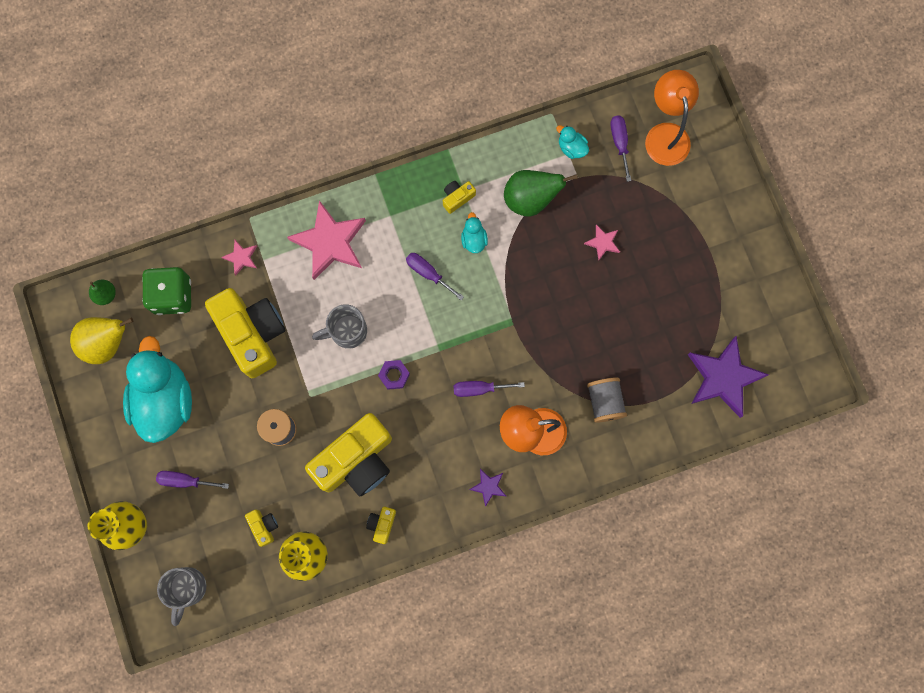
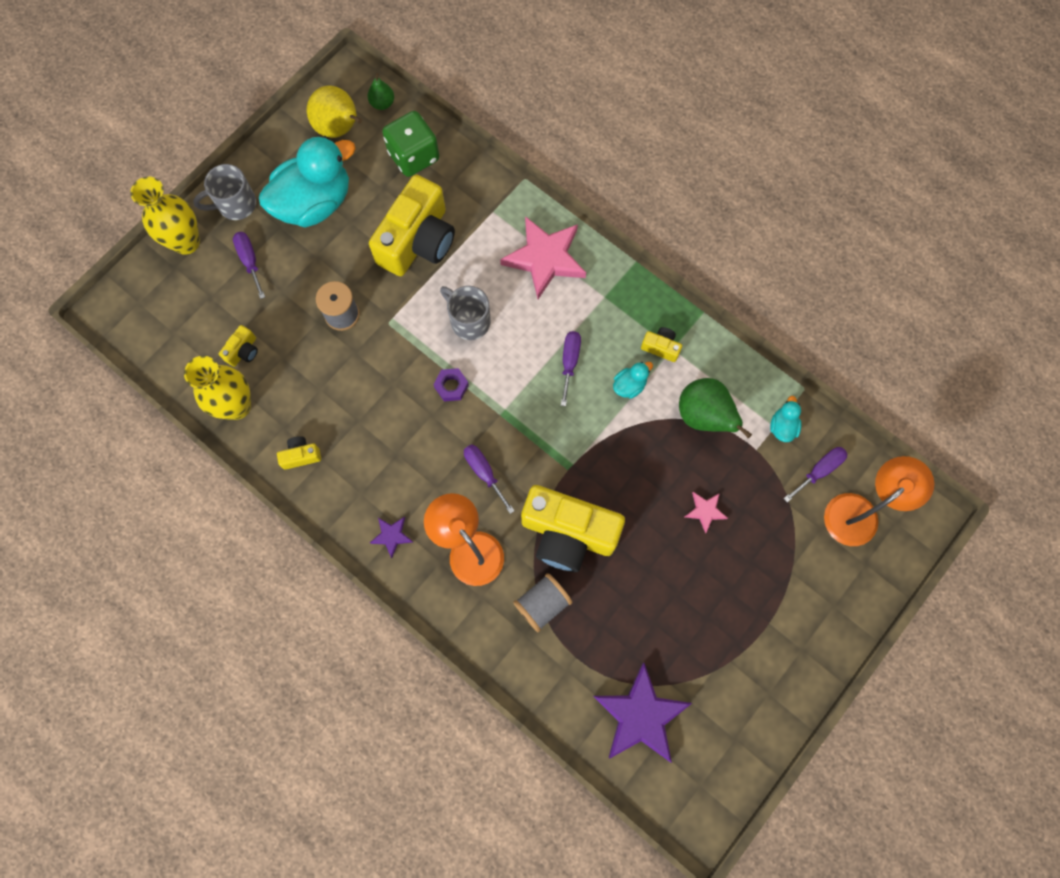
camera: 60 degrees right, 5 degrees down
(187, 588) = (152, 317): grey mug -> grey mug (235, 204)
(241, 258) = (483, 192): pink star -> none
(356, 460) = (350, 397): yellow camera -> yellow camera (568, 533)

